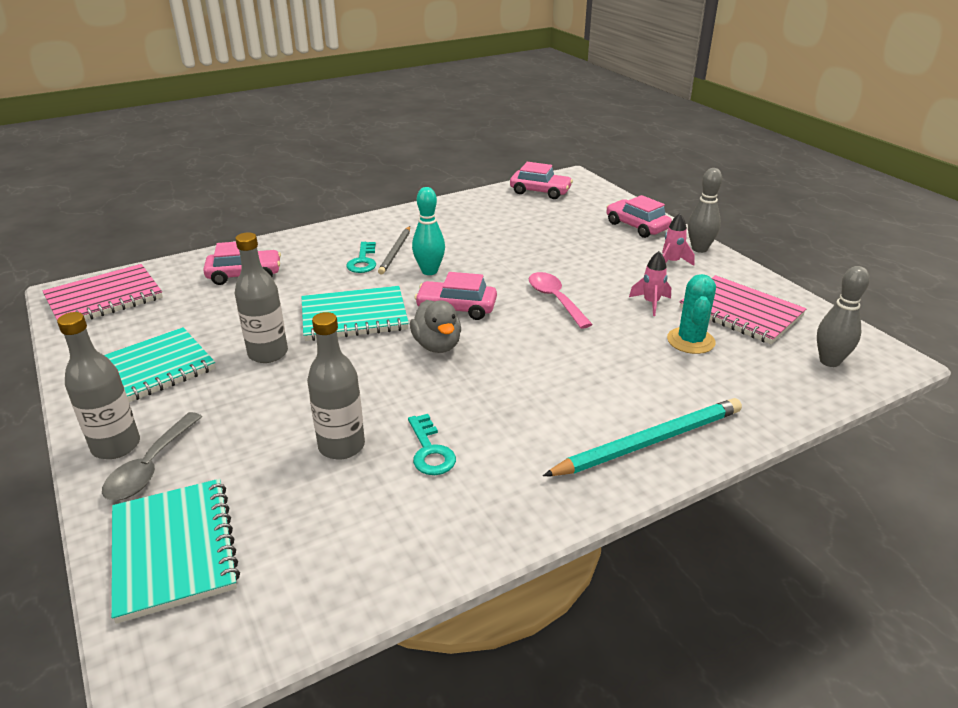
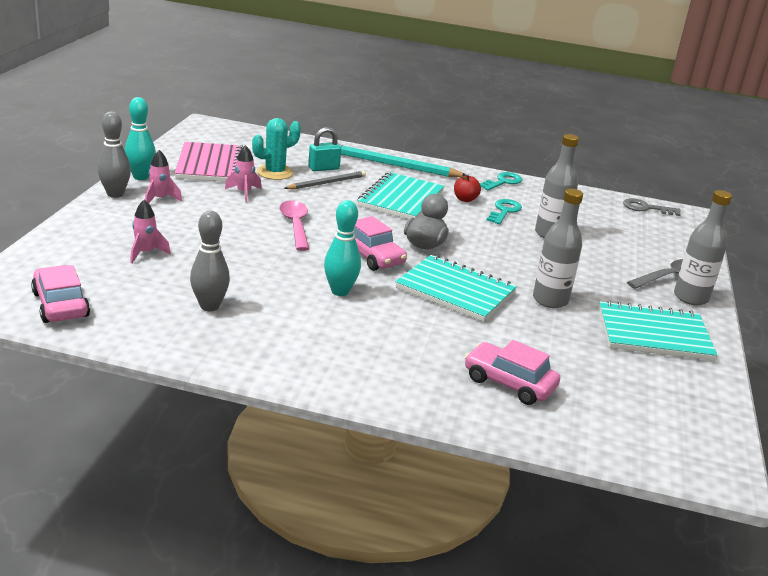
camera: 140 degrees left, 5 degrees down
(104, 298) = (675, 435): pink notebook -> none
(174, 550) = (669, 241): turquoise notebook -> turquoise notebook (400, 199)
(248, 630) = (646, 208): none -> grey key
(363, 261) = (379, 333): turquoise key -> turquoise key (503, 182)
(395, 252) = (335, 325): grey pencil -> grey pencil (327, 183)
(493, 439) = (465, 199): none -> red apple
(555, 299) = (295, 225): pink spoon -> pink spoon turned 150 degrees clockwise
(577, 229) = (146, 253): none -> pink rocket
(637, 226) = (98, 228): pink car -> none
(679, 379) = (323, 168): none -> turquoise padlock
(732, 270) = (141, 177): none -> turquoise bowling pin
(829, 361) = (235, 137): grey bowling pin -> grey bowling pin (209, 306)

